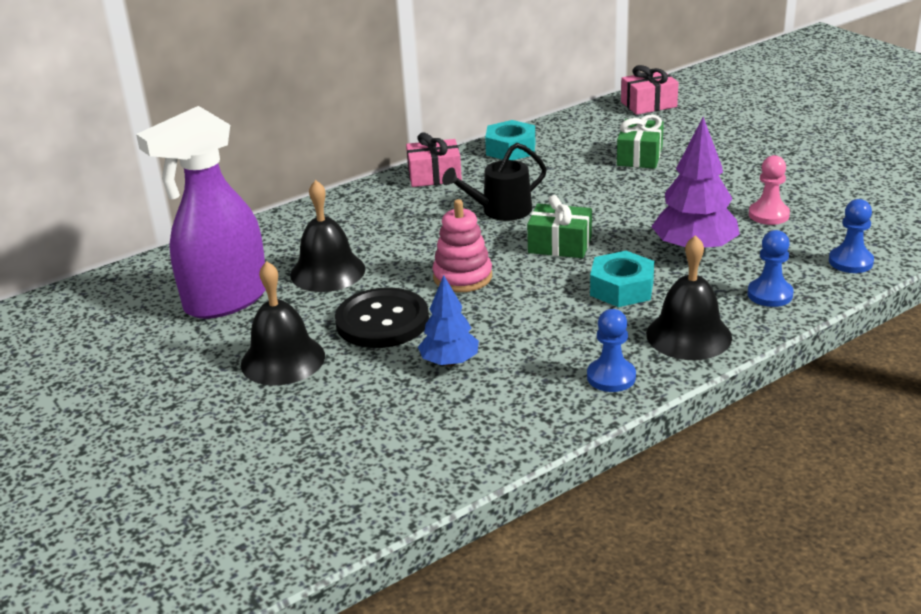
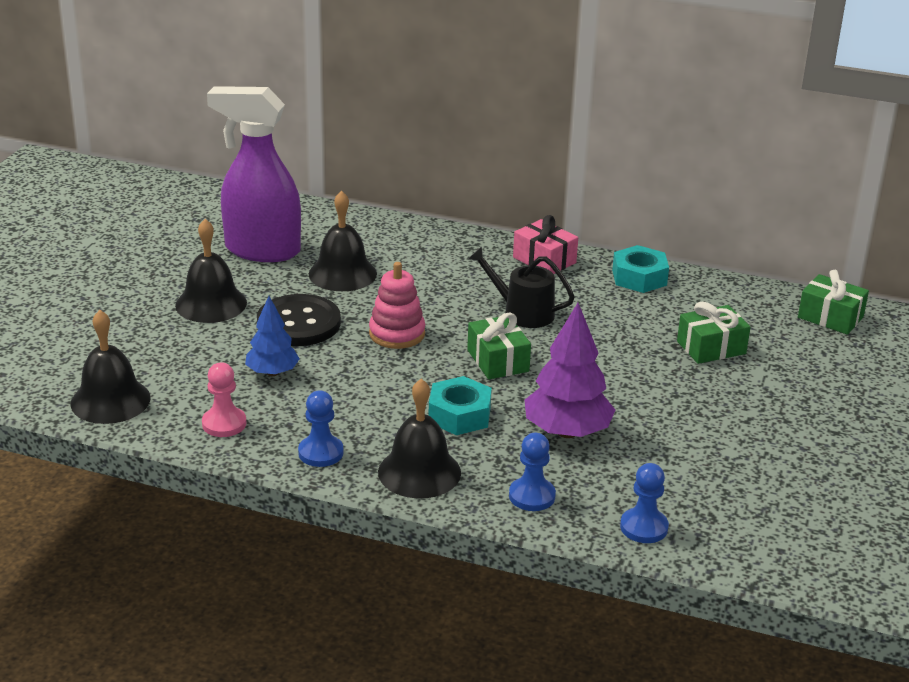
camera: 50 degrees right, 0 degrees up
(386, 479) = (110, 400): none -> black bell
(648, 104) = (830, 317): pink gift -> green gift
(768, 215) = (682, 454): pink pawn -> pink pawn (224, 424)

